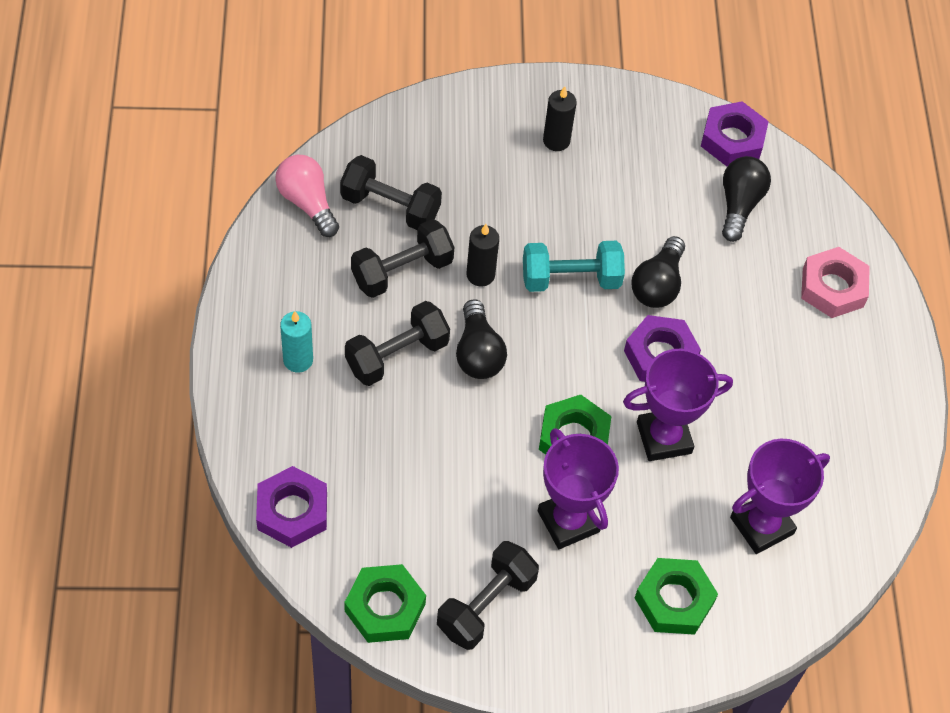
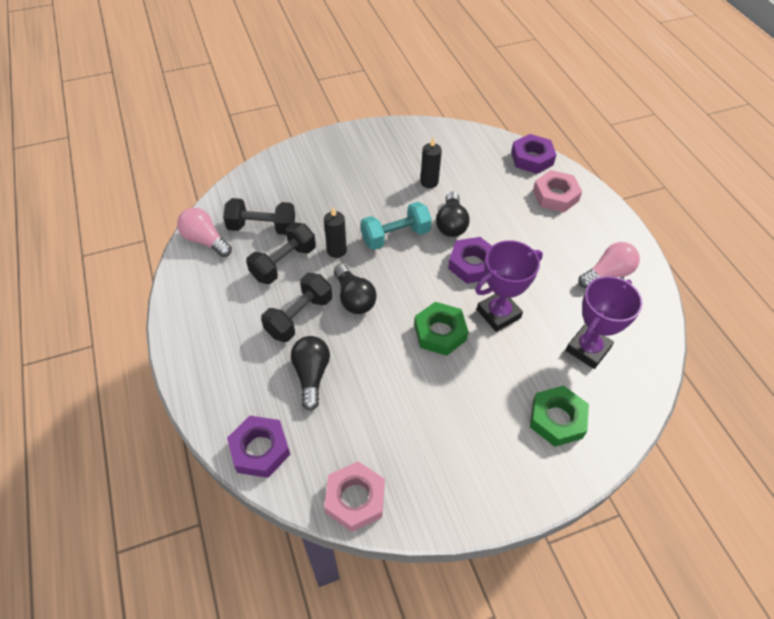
camera: 15 degrees left, 5 degrees down
(298, 360) = (230, 341): turquoise candle -> none
(385, 607) = (355, 499): green nut -> pink nut
(486, 605) = (429, 470): black dumbbell -> none
(556, 141) = (353, 163): black candle -> black candle (429, 182)
(568, 521) = (461, 389): purple trophy -> none
(732, 139) = (457, 135): purple nut -> purple nut (532, 158)
(739, 205) = (478, 167): black light bulb -> black light bulb (311, 375)
(845, 431) = (607, 274): none -> pink light bulb

